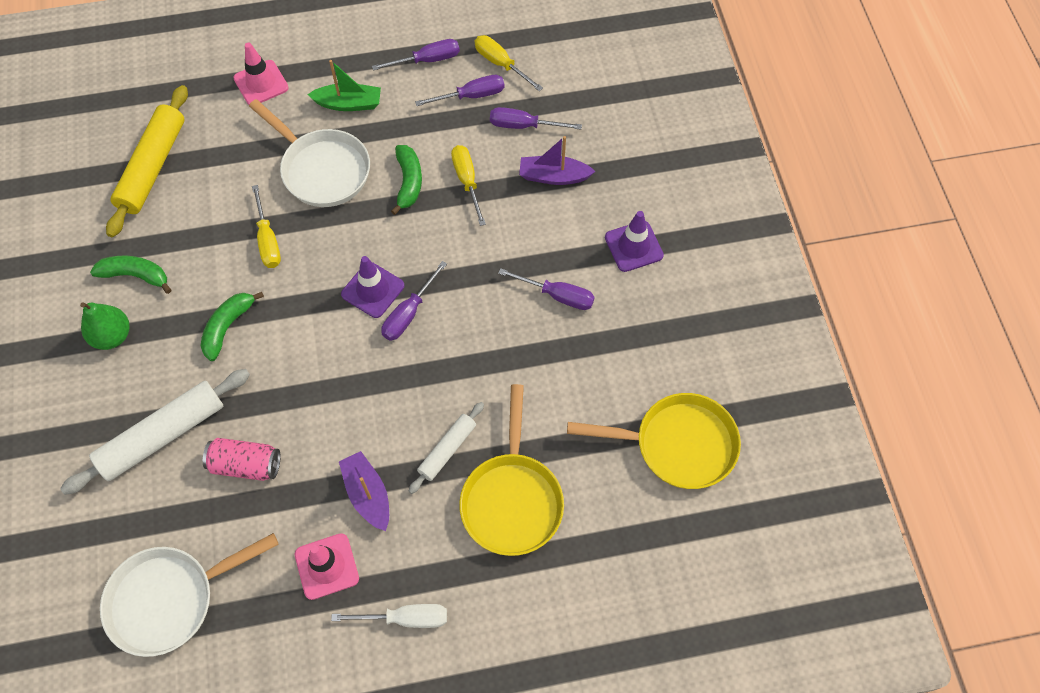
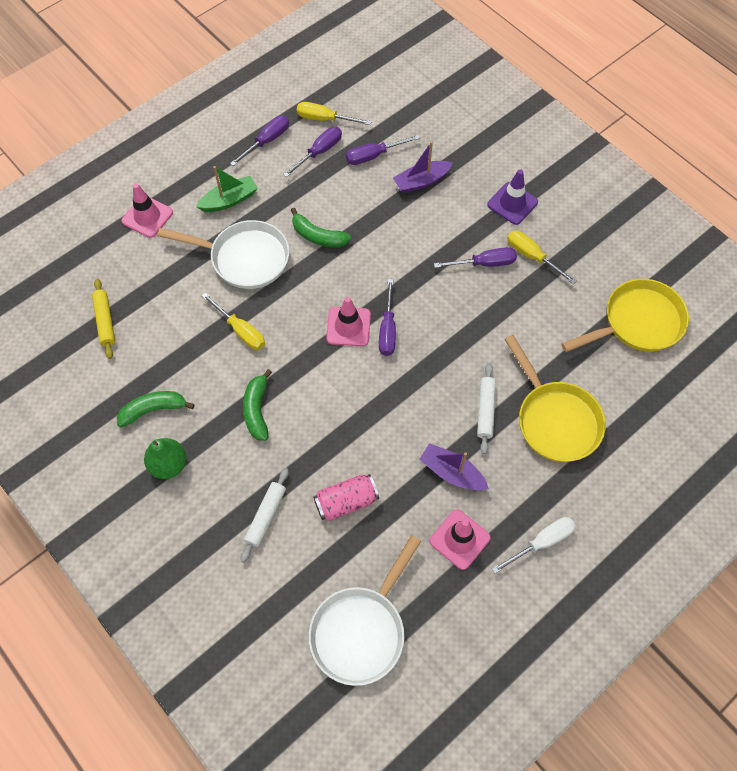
camera: 30 degrees left, 0 degrees up
(152, 167) = (105, 321): yellow rolling pin -> yellow rolling pin, size x0.56
(162, 436) = (266, 516): white rolling pin -> white rolling pin, size x0.56
(373, 290) = (348, 326): purple traffic cone -> pink traffic cone
(408, 182) = (318, 236): green banana -> green banana turned 150 degrees clockwise
(467, 181) = (361, 215): yellow screwdriver -> yellow screwdriver (532, 256)

